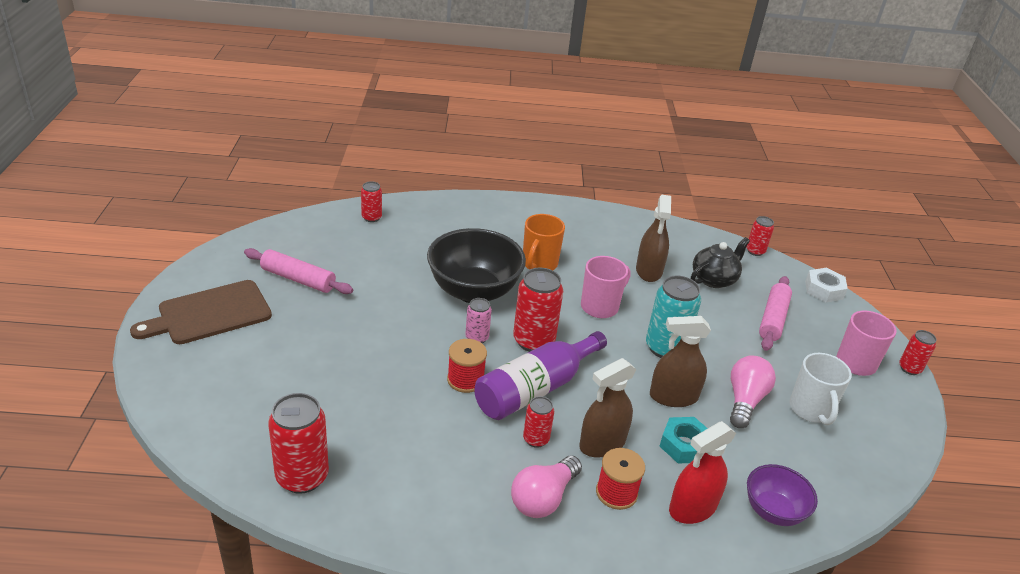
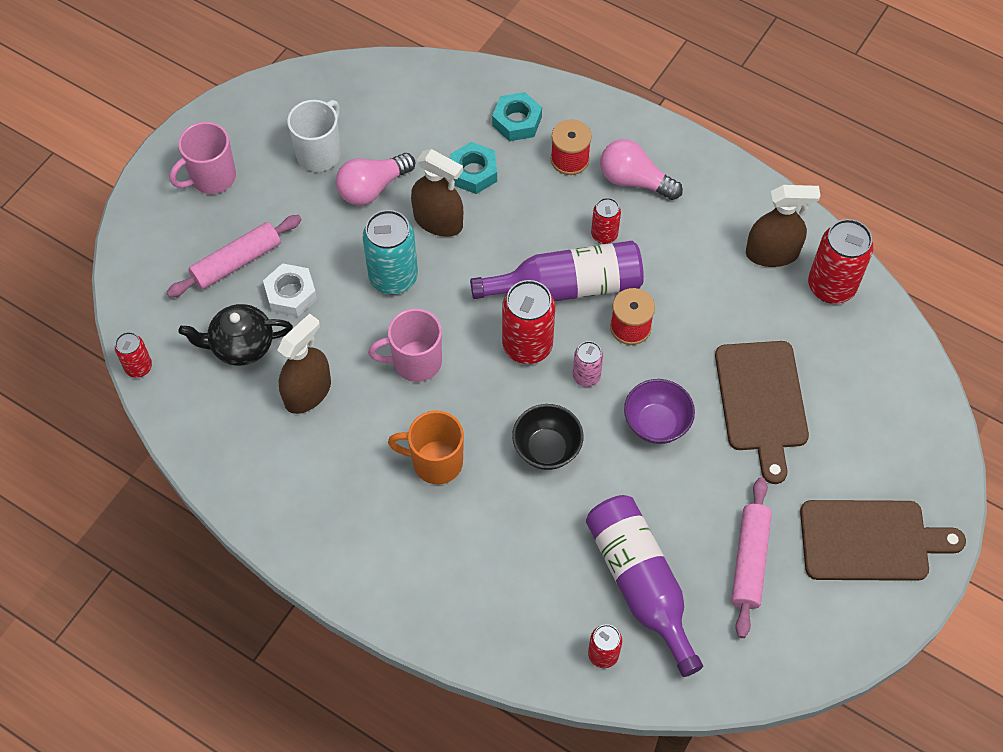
camera: 145 degrees left, 25 degrees up
(298, 279) = (749, 561): pink rolling pin -> pink rolling pin turned 45 degrees clockwise
(330, 367) = (762, 401): none -> brown cutting board
(367, 250) = (640, 584): none -> purple bottle
(474, 291) = (547, 449): black bowl -> black bowl, size x0.56
(539, 264) = (435, 462): orange mug -> orange mug turned 135 degrees counterclockwise
(543, 498) = (634, 181): pink light bulb -> pink light bulb turned 135 degrees counterclockwise
(602, 444) = (547, 205): brown spray bottle -> brown spray bottle (772, 253)
(692, 508) = (517, 121): red spray bottle -> turquoise nut
(773, 511) = (453, 91): purple bowl -> purple bowl (656, 423)
(824, 290) = (128, 274): white nut -> white nut (291, 294)
(909, 368) = (166, 148): red can -> none

